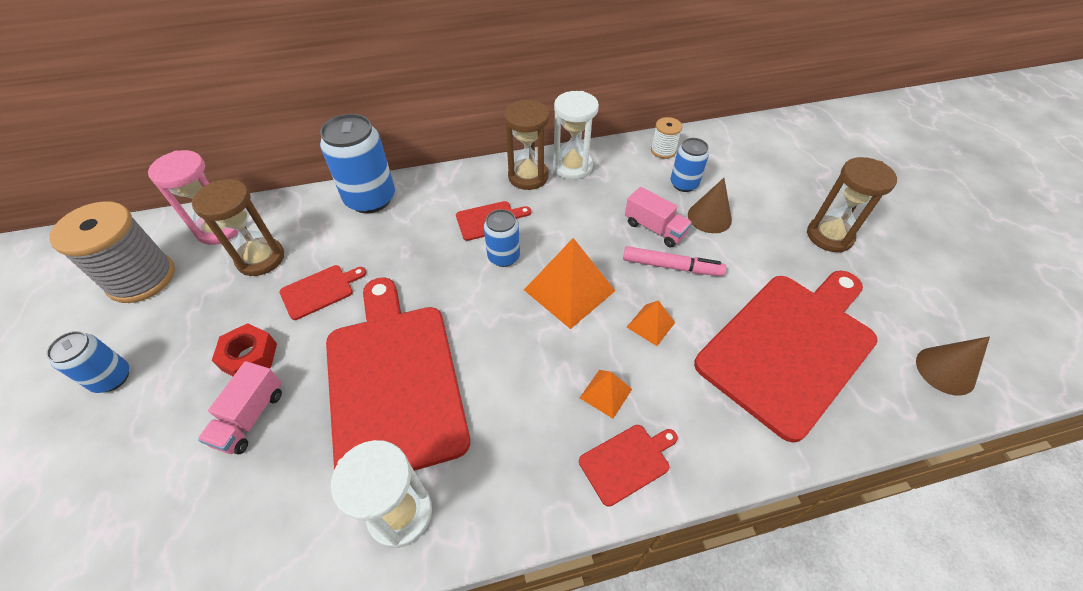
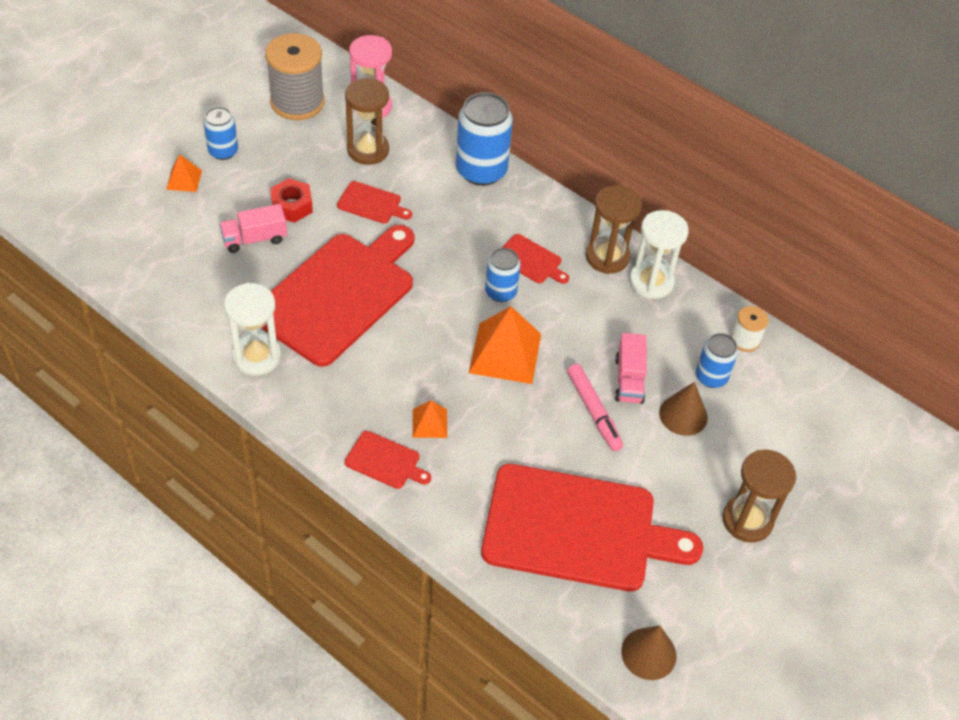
camera: 50 degrees right, 0 degrees up
(651, 324) = (517, 423): orange pyramid -> orange pyramid (184, 180)

